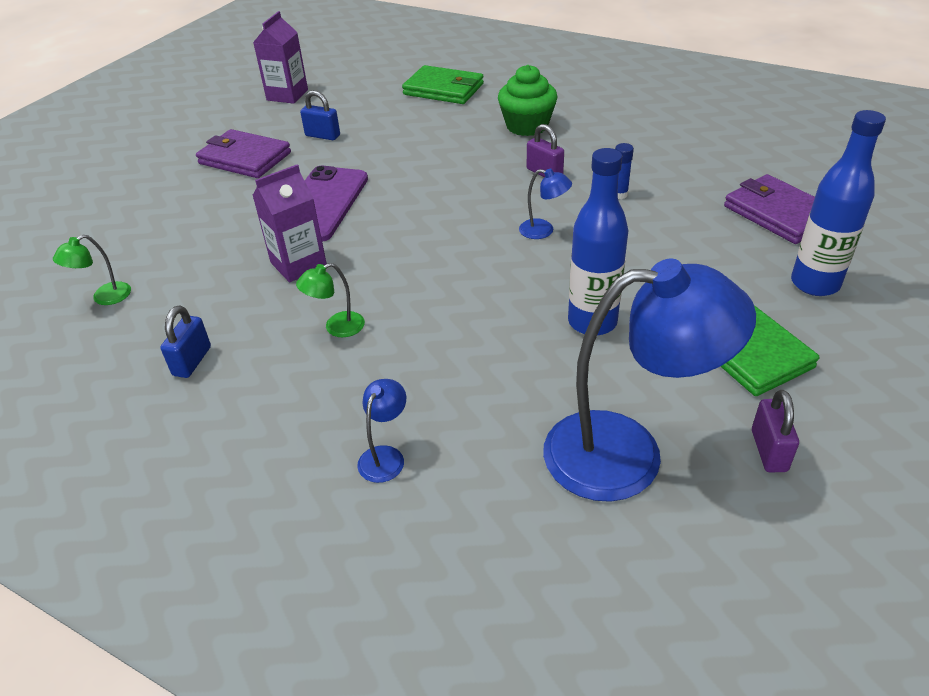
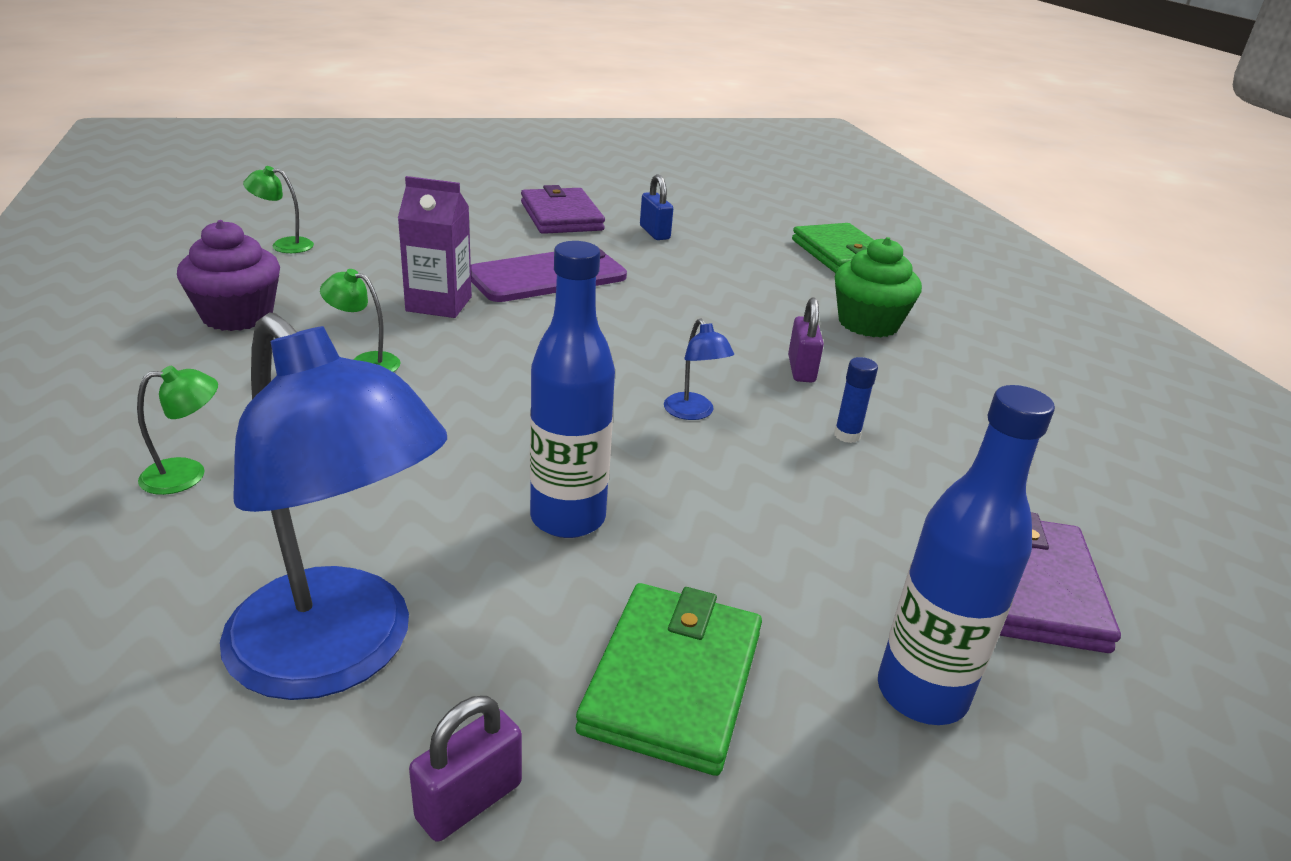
camera: 40 degrees right, 10 degrees down
(192, 361) = (238, 316): blue padlock -> purple cupcake
(287, 95) = (688, 193): purple carton -> none
(385, 456) = (187, 474): blue lamp -> green lamp

